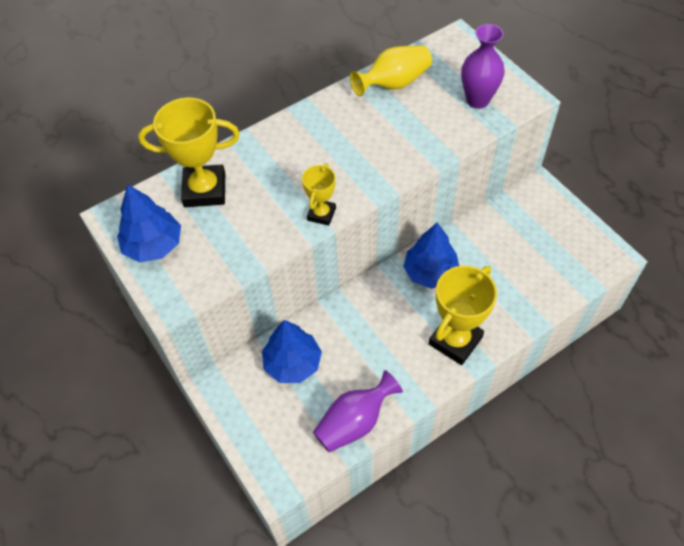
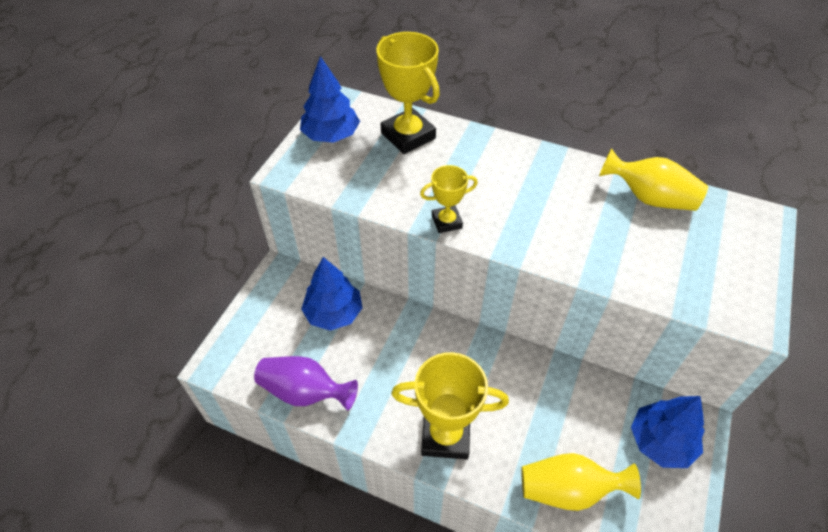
camera: 55 degrees right, 5 degrees down
(430, 272) = (506, 372): blue tree -> blue tree (660, 441)
(477, 100) = (702, 275): purple vase -> none
(539, 289) = (568, 489): none -> yellow vase

